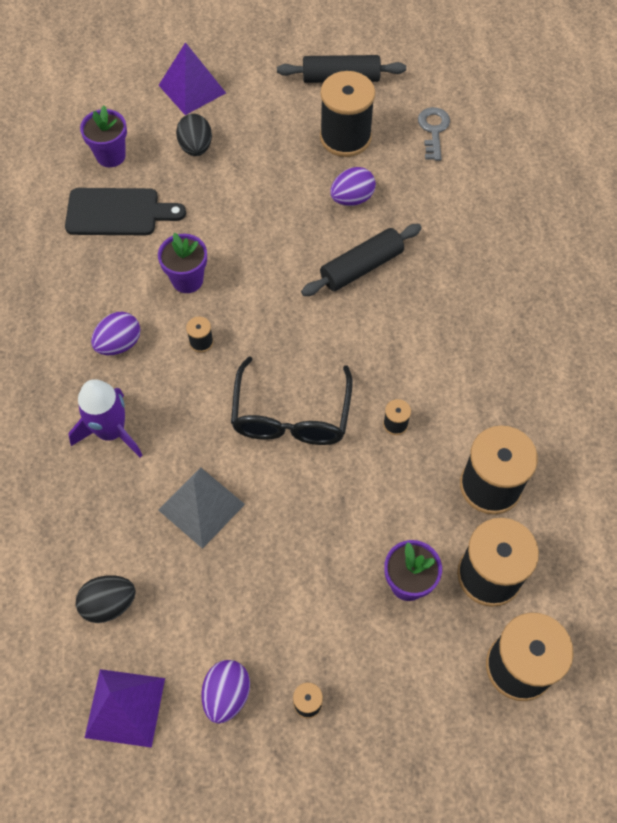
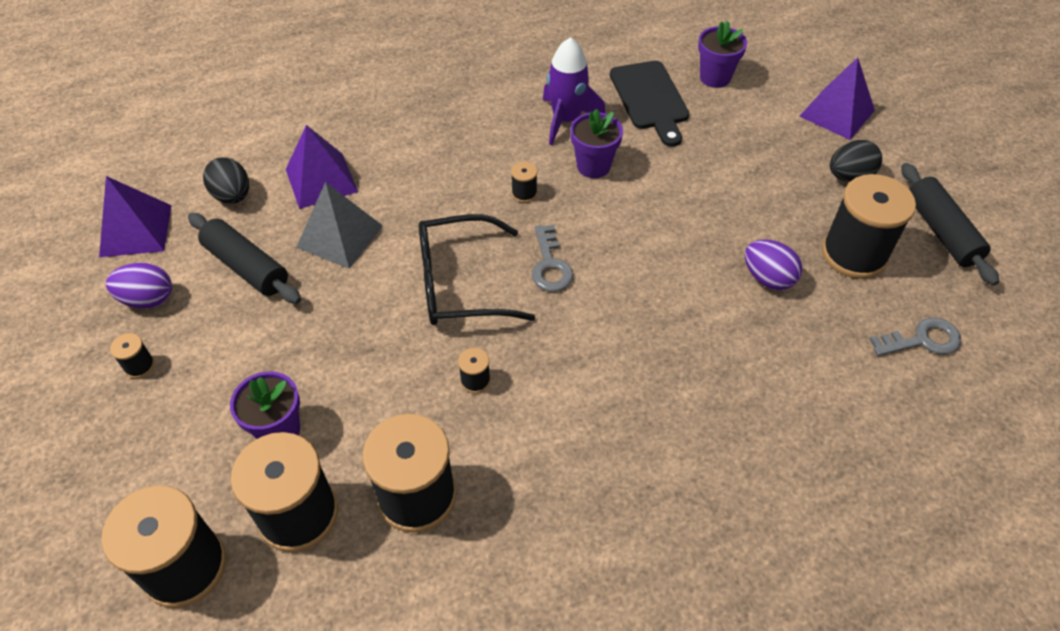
camera: 75 degrees right, 10 degrees down
(111, 431) = (406, 154): purple rocket -> purple rocket (566, 120)
(118, 515) = (321, 180): none -> purple pyramid
(119, 344) = (501, 136): purple egg -> none
(196, 147) = (761, 134): black egg -> black egg (849, 176)
(292, 342) = (550, 265): none -> grey key
(361, 267) = (674, 307): black rolling pin -> black rolling pin (246, 267)

